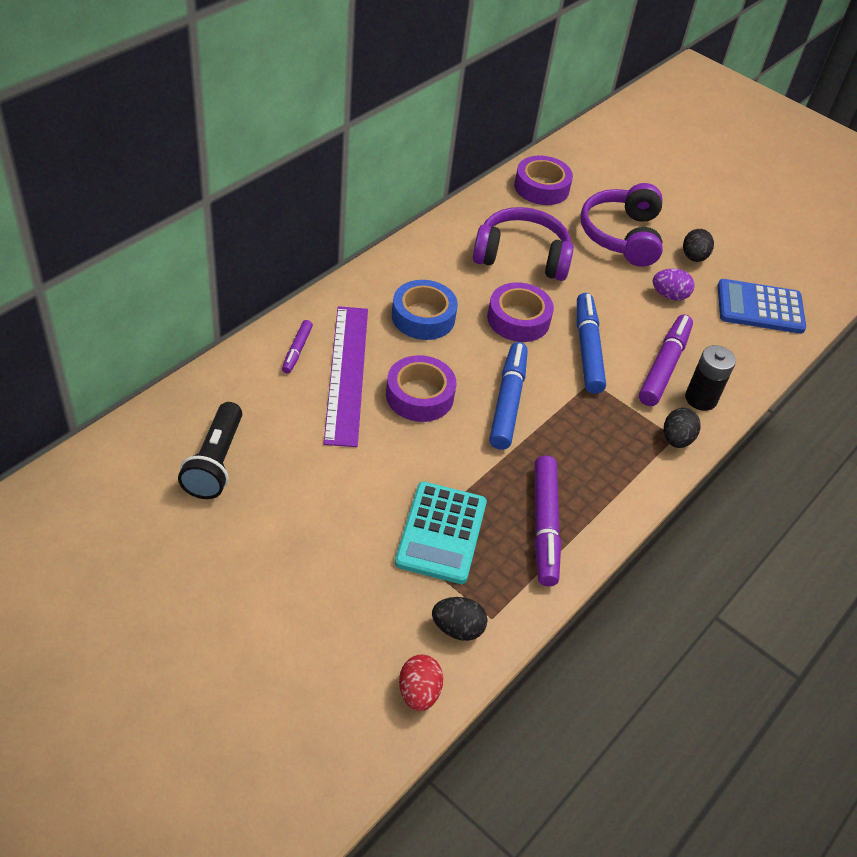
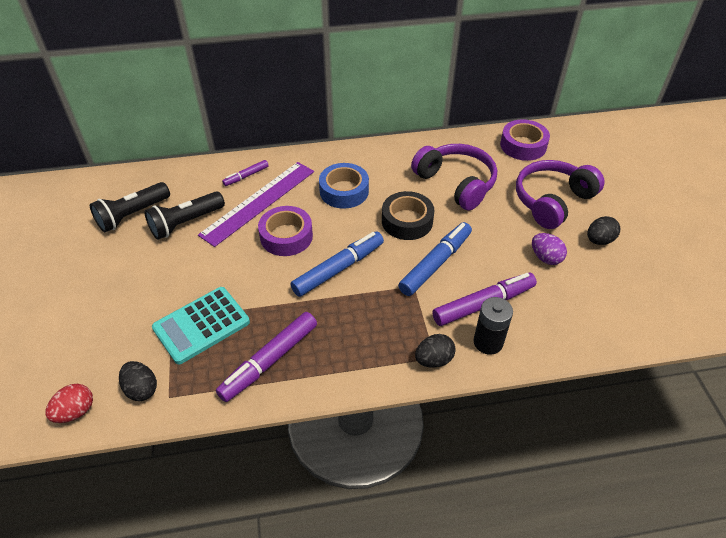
camera: 45 degrees right, 0 degrees up
(292, 438) = (186, 223): none -> black flashlight
(518, 319) = (407, 221): purple tape -> black tape
(760, 308) = (620, 303): blue calculator -> none

